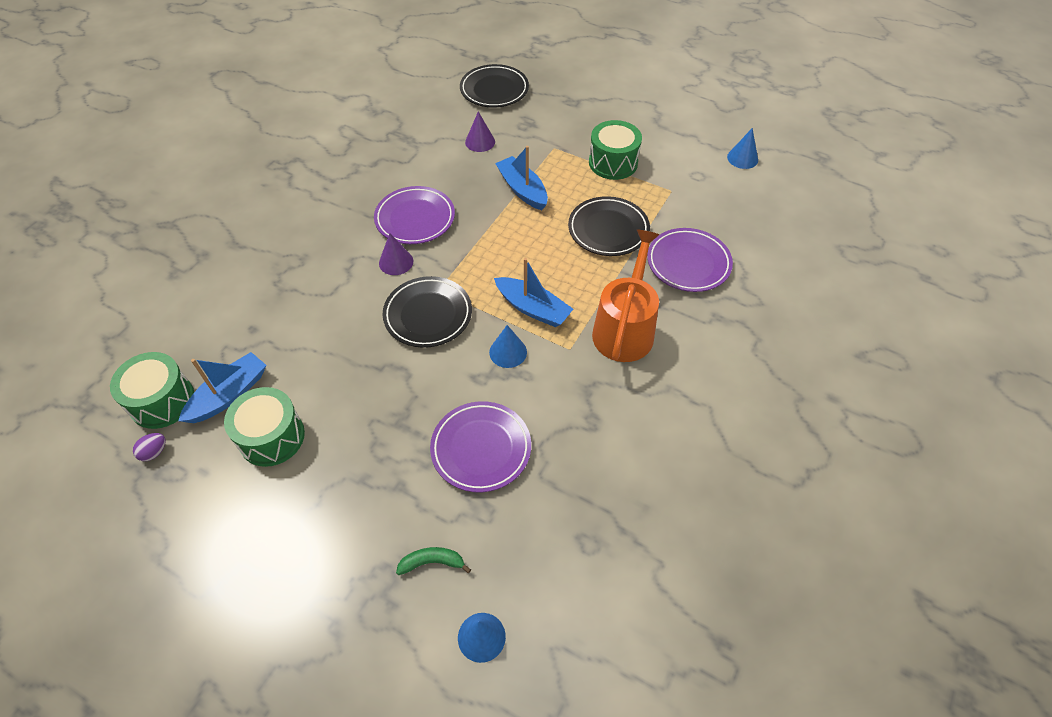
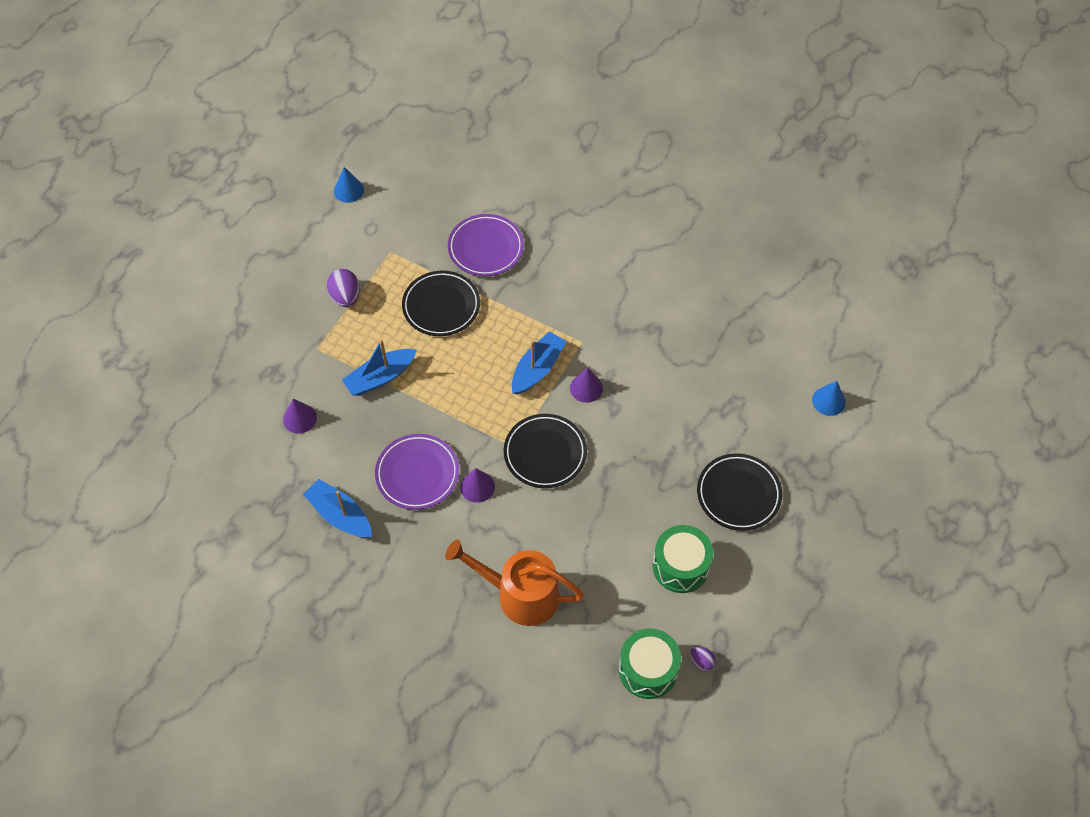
camera: 90 degrees left, 5 degrees up
(229, 395) = (639, 611): blue boat -> blue boat (340, 515)
(432, 562) = (779, 434): green banana -> none
(481, 449) = (682, 406): purple plate -> none
(494, 90) = (207, 406): black plate -> black plate (738, 494)
(508, 352) = (586, 388): blue cone -> purple cone
(613, 163) = (345, 297): green drum -> purple egg
(625, 329) = (560, 301): orange watering can -> orange watering can (521, 594)

